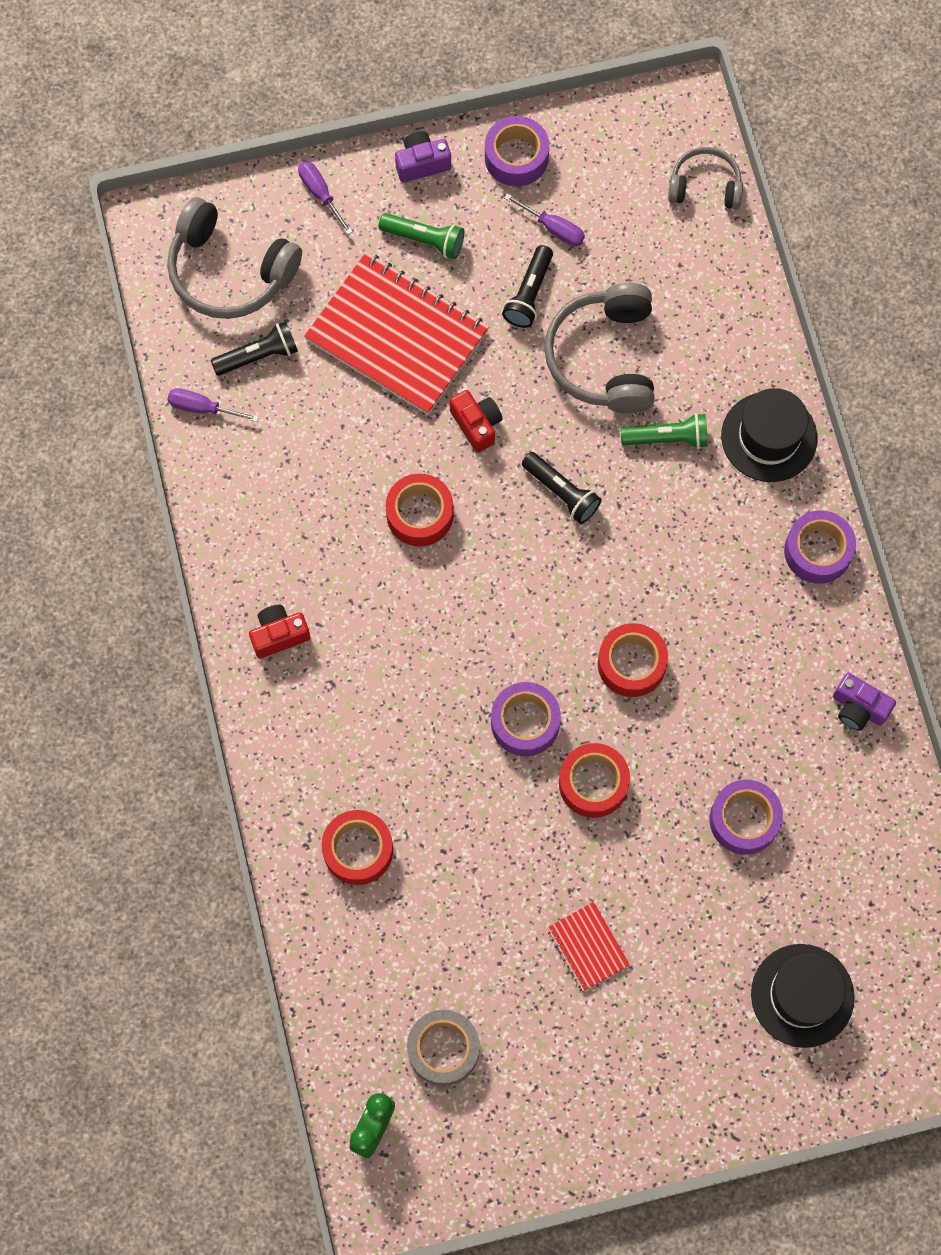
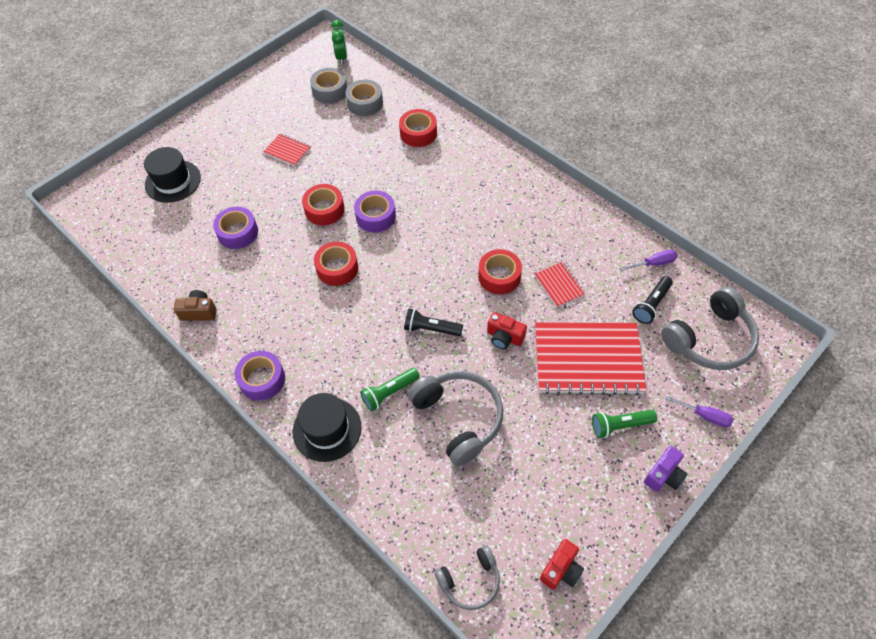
camera: 150 degrees right, 15 degrees down
(230, 271) = (709, 339): grey headphones -> grey headphones turned 150 degrees clockwise
(279, 635) = (523, 190): red camera -> red camera (561, 570)
(351, 453) = (559, 285): none -> red notebook
(401, 978) = (365, 103): none -> grey tape
(516, 157) = (610, 519): purple tape -> none
(529, 294) = (531, 430): black flashlight -> none
(553, 228) = (549, 483): purple screwdriver -> none
(858, 708) = (199, 312): purple camera -> brown camera

